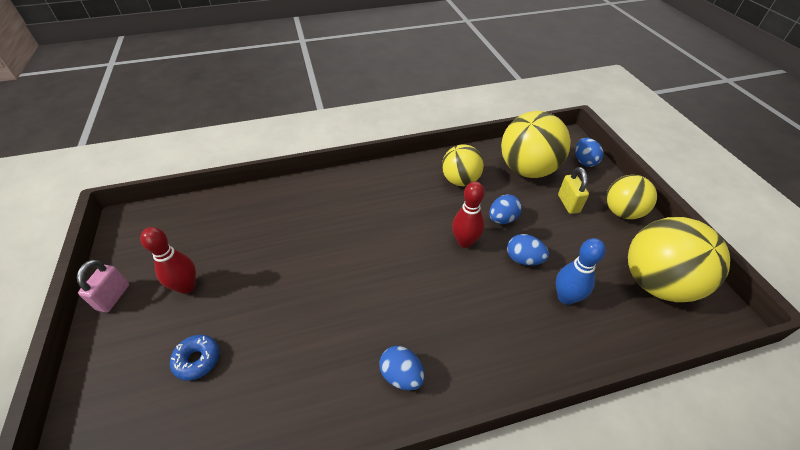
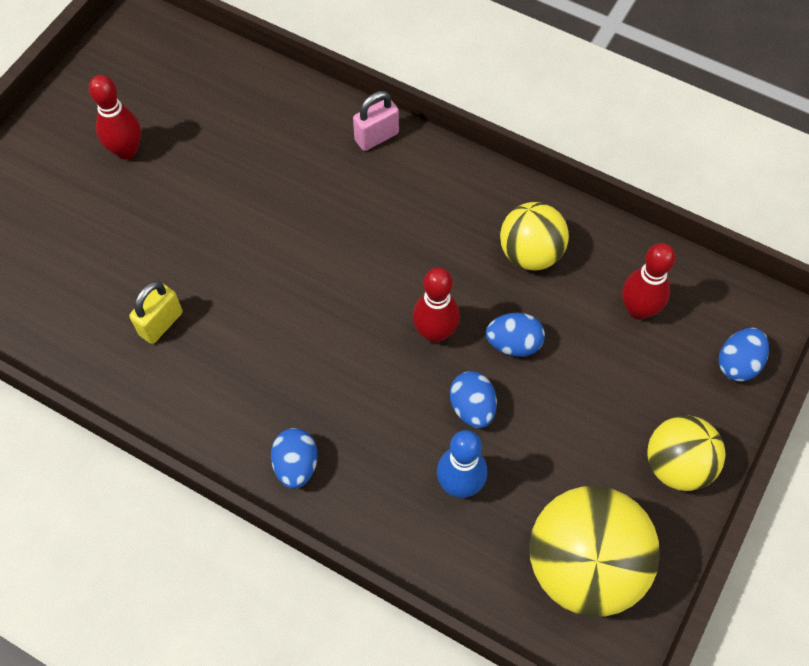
camera: 45 degrees right, 15 degrees up
(113, 297) = (62, 111): pink padlock -> pink padlock (376, 137)
(197, 360) = (76, 236): blue donut -> none
(401, 375) = (217, 403): blue egg -> blue egg (296, 465)
(527, 170) = (638, 310): yellow ball -> red bowling pin
(568, 203) = (624, 396): yellow padlock -> yellow padlock (161, 323)

